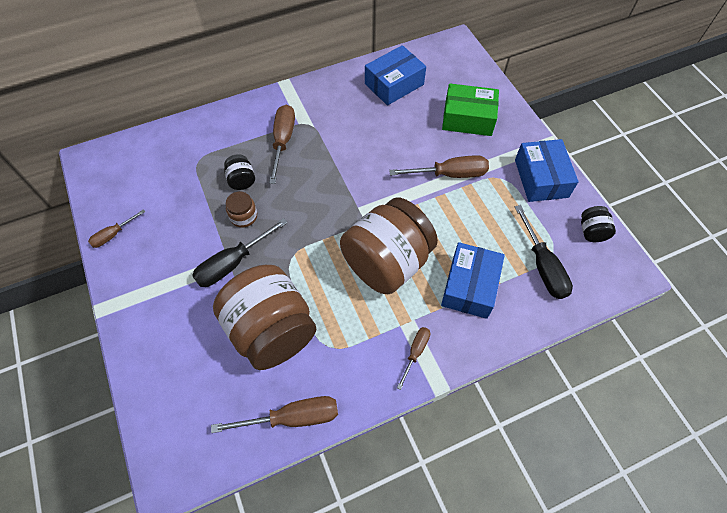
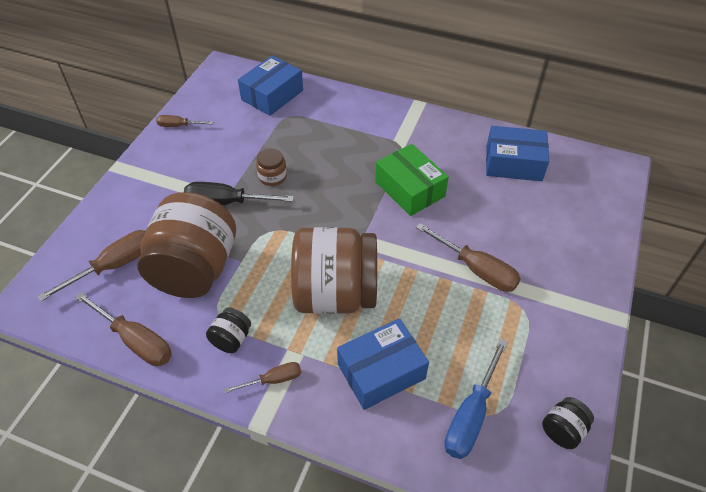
camera: 45 degrees right, 10 degrees down
(241, 180) = (301, 151): black jar -> black jar (231, 339)
(283, 141) = (365, 144): brown screwdriver -> brown screwdriver (115, 265)
(468, 118) = (552, 237): green box -> green box (410, 189)
(541, 178) = (566, 341): blue box -> blue box (272, 95)
(543, 266) = (471, 415): black screwdriver -> blue screwdriver

